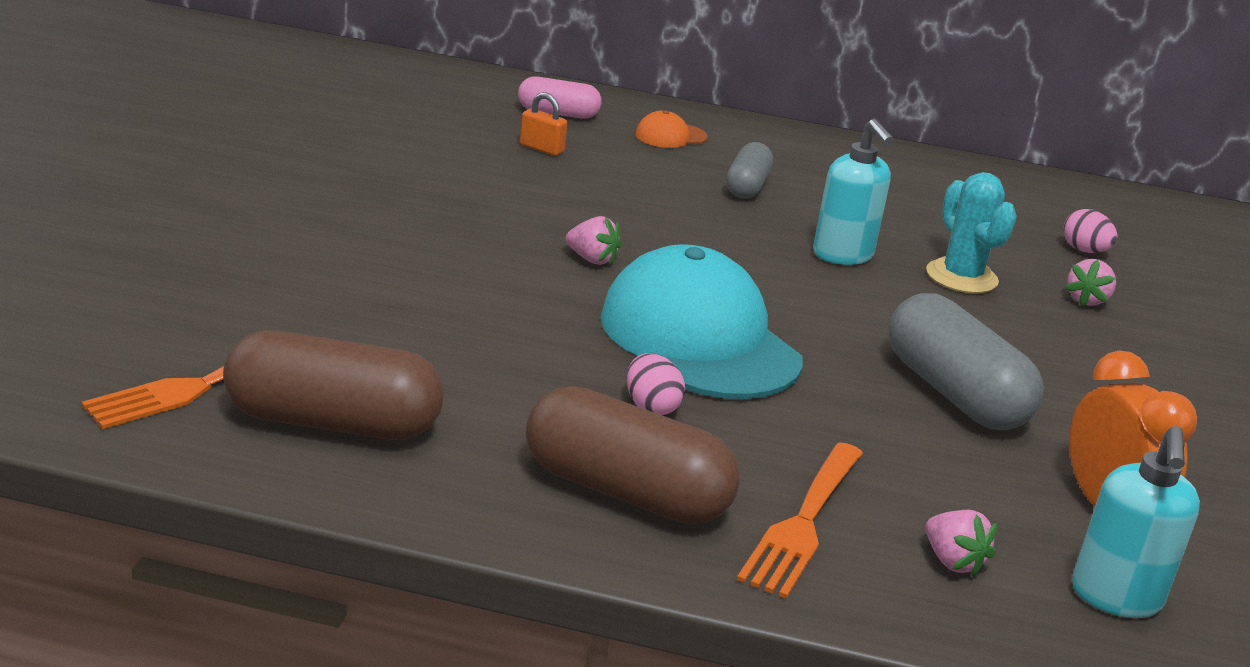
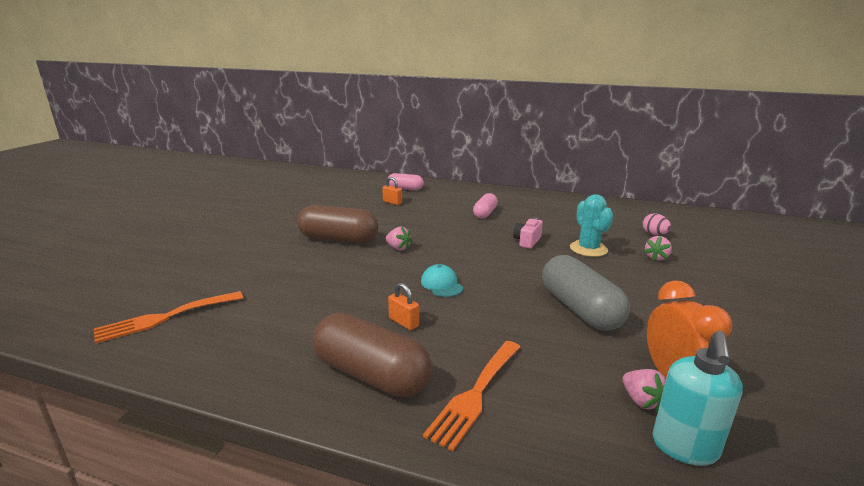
camera: 10 degrees right, 5 degrees down
(333, 422) = (222, 336): brown capsule -> brown capsule (338, 239)
(651, 407) = (403, 322): pink egg -> orange padlock
(670, 136) = (454, 195): orange cap -> none
(699, 338) = (441, 284): turquoise cap -> turquoise cap, size x0.42
(747, 186) = (485, 213): grey capsule -> pink capsule
(843, 255) = (527, 241): turquoise soap dispenser -> pink camera
(952, 561) = (570, 420): pink strawberry -> pink strawberry (641, 401)

